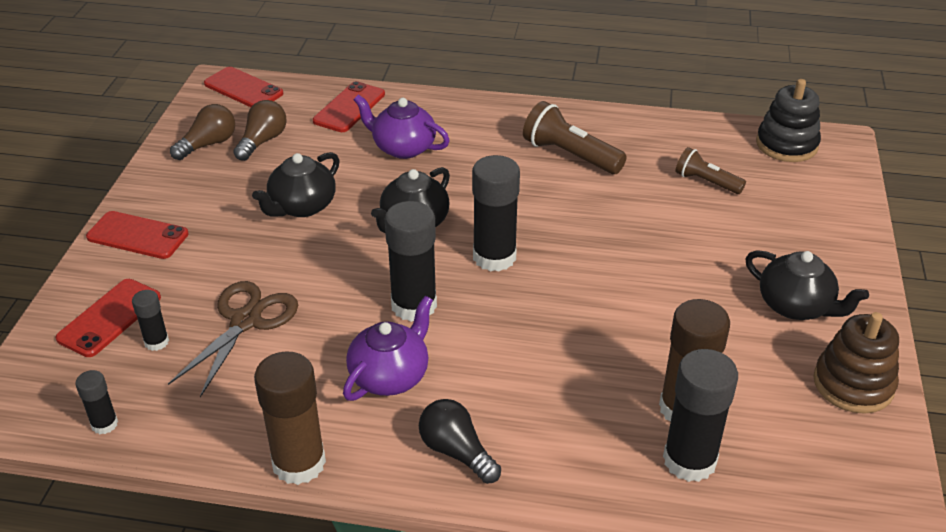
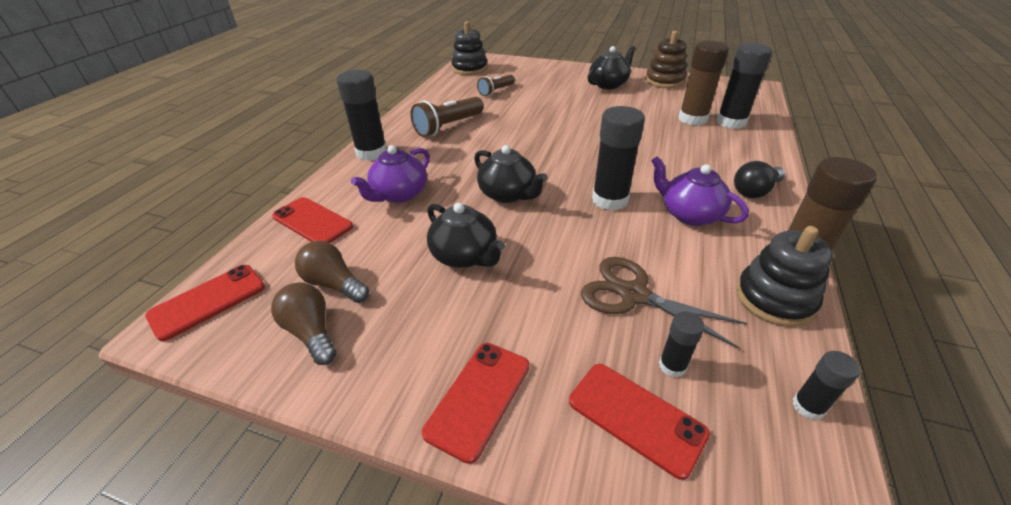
camera: 80 degrees left, 0 degrees up
(237, 428) = (774, 299): none -> black stacking toy
(494, 257) = (556, 163): black glue stick -> black glue stick (372, 152)

